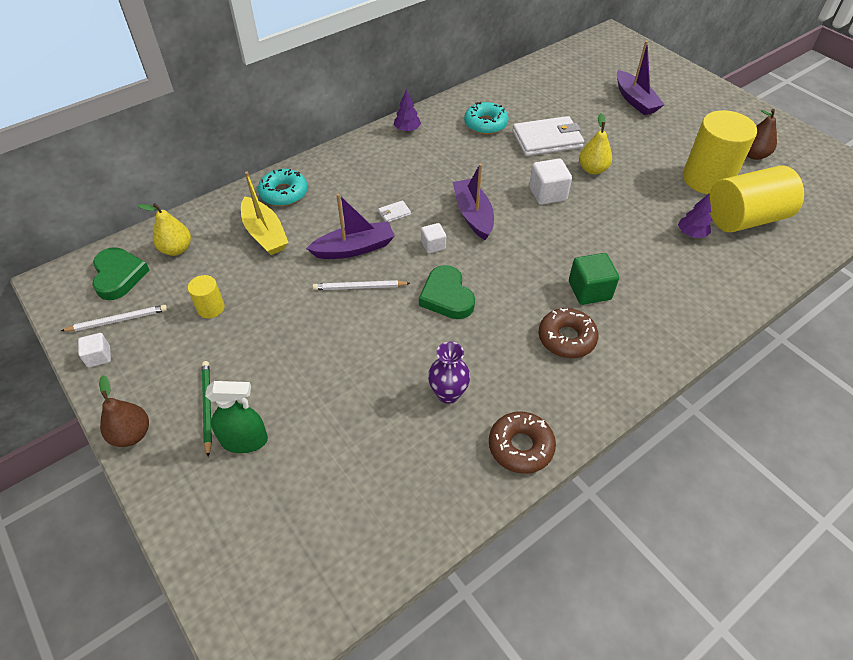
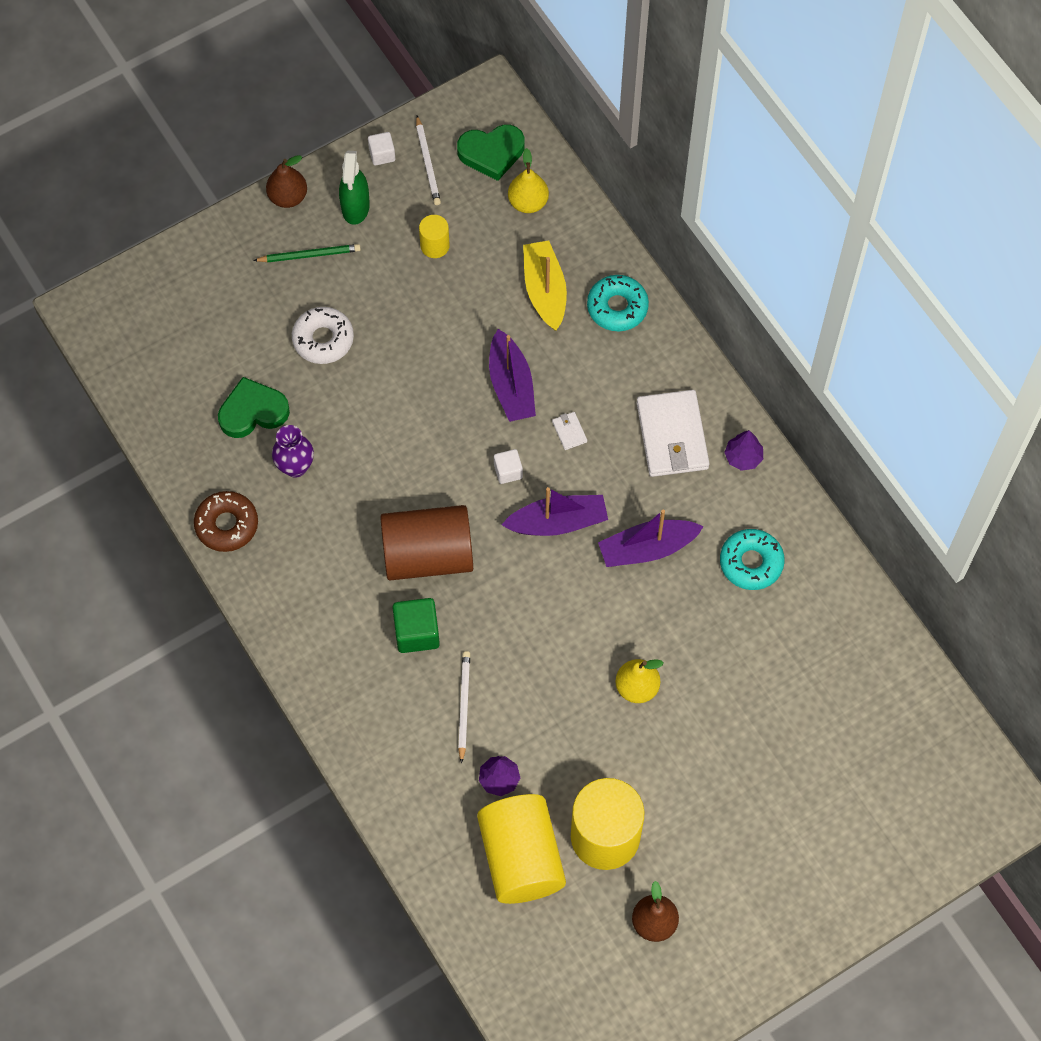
camera: 95 degrees right, 15 degrees up
(244, 440) = (268, 289): green spray bottle -> green spray bottle (355, 207)
(265, 234) = (544, 290): yellow boat -> yellow boat turned 105 degrees clockwise
(307, 385) = (323, 339): none -> white donut
(359, 287) = (448, 389): white pencil -> white pencil (463, 705)
(447, 296) = (425, 478): green heart -> green heart (253, 411)
(518, 289) = (428, 555): none -> brown cylinder
(547, 139) = (709, 640): white wallet -> white wallet (672, 436)
(547, 194) = (591, 619): white cube -> none
(566, 338) = (350, 593): brown donut -> none
(635, 100) = (802, 791): purple boat -> purple boat (647, 549)

